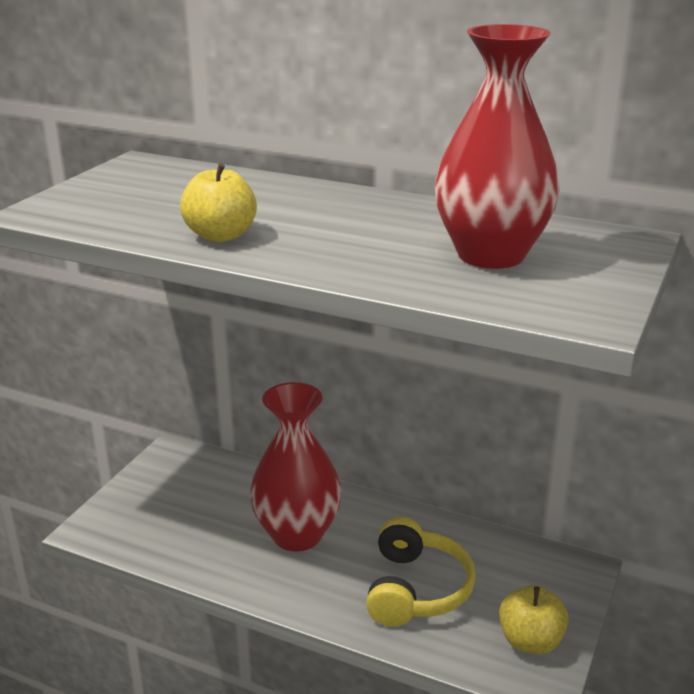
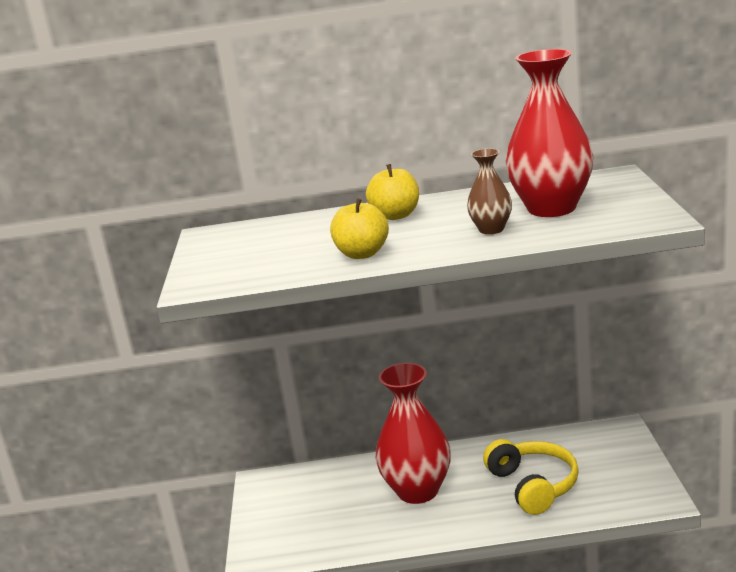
camera: 25 degrees left, 5 degrees down
(386, 256) = (491, 229): none -> brown vase
(530, 641) = (633, 481): yellow apple -> yellow apple (396, 215)

